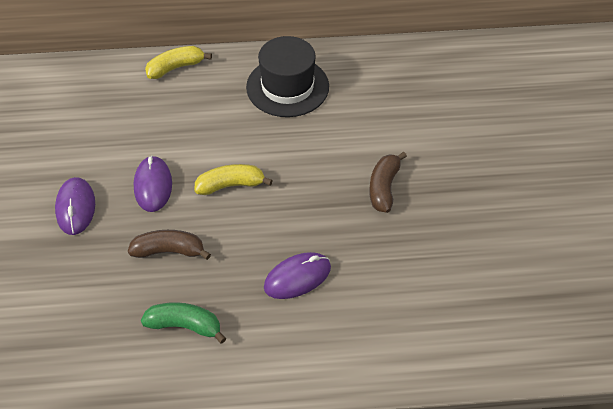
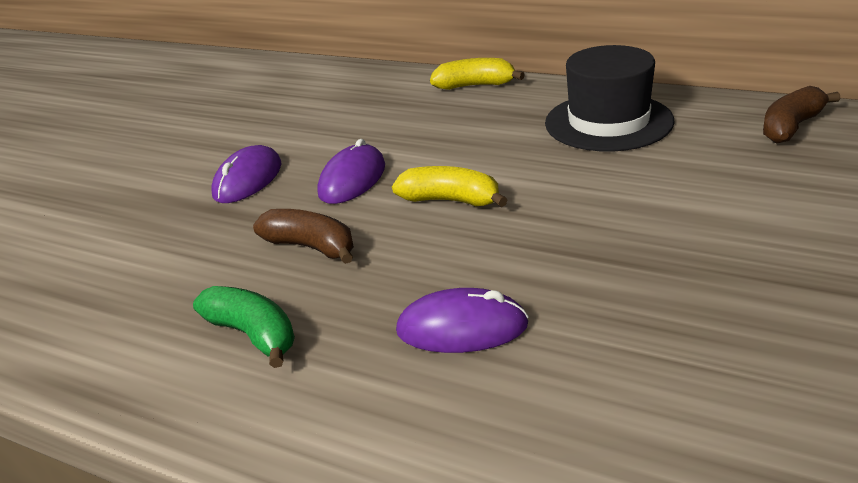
camera: 35 degrees right, 20 degrees down
(383, 187) = (689, 255): brown banana -> brown banana (791, 127)

